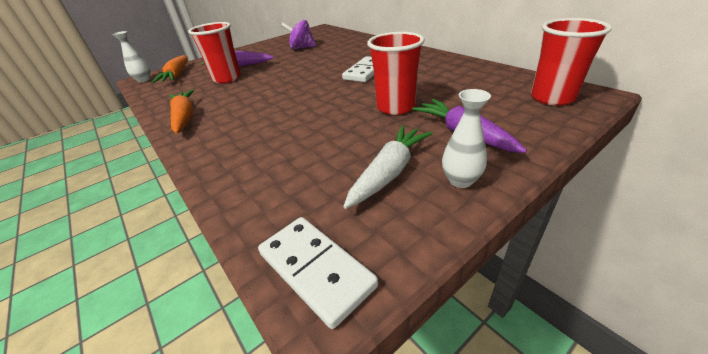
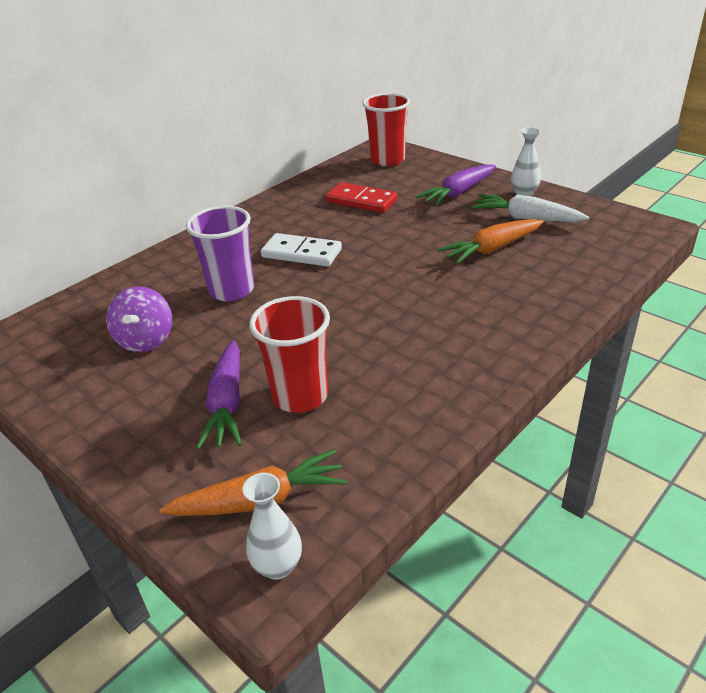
camera: 100 degrees left, 0 degrees up
(185, 117) = (462, 384): orange carrot -> orange carrot (492, 249)
(316, 269) = (634, 232): white domino -> none
(333, 58) = (231, 290): none -> purple cup
(395, 107) = (411, 224): red cup -> none
(447, 87) = (361, 201): none -> red domino

